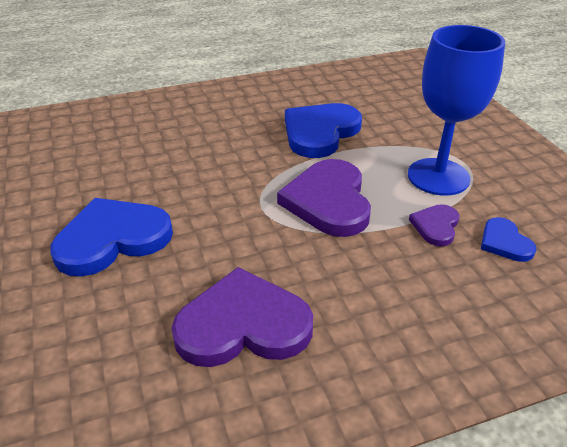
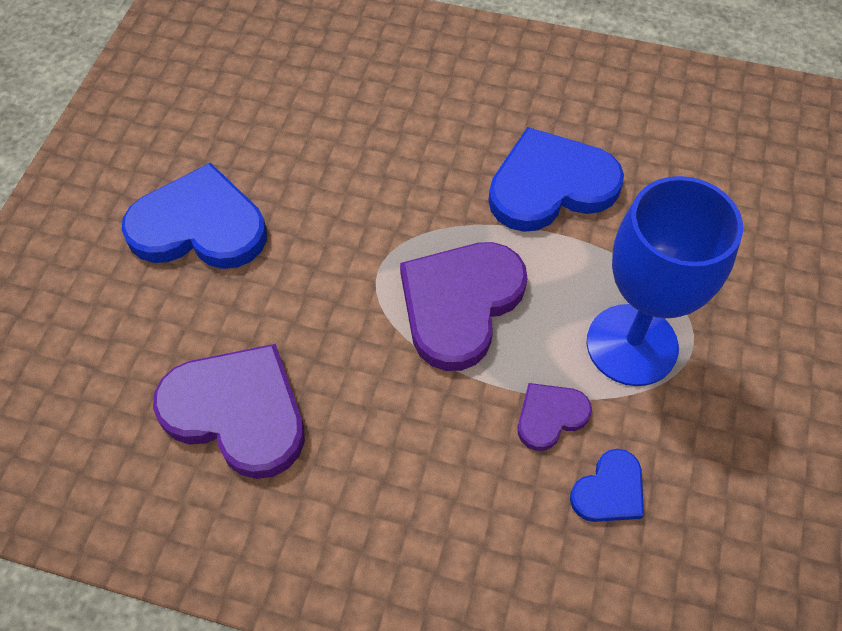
camera: 35 degrees right, 20 degrees up
(504, 242) = (609, 490): blue heart -> blue heart turned 150 degrees counterclockwise

